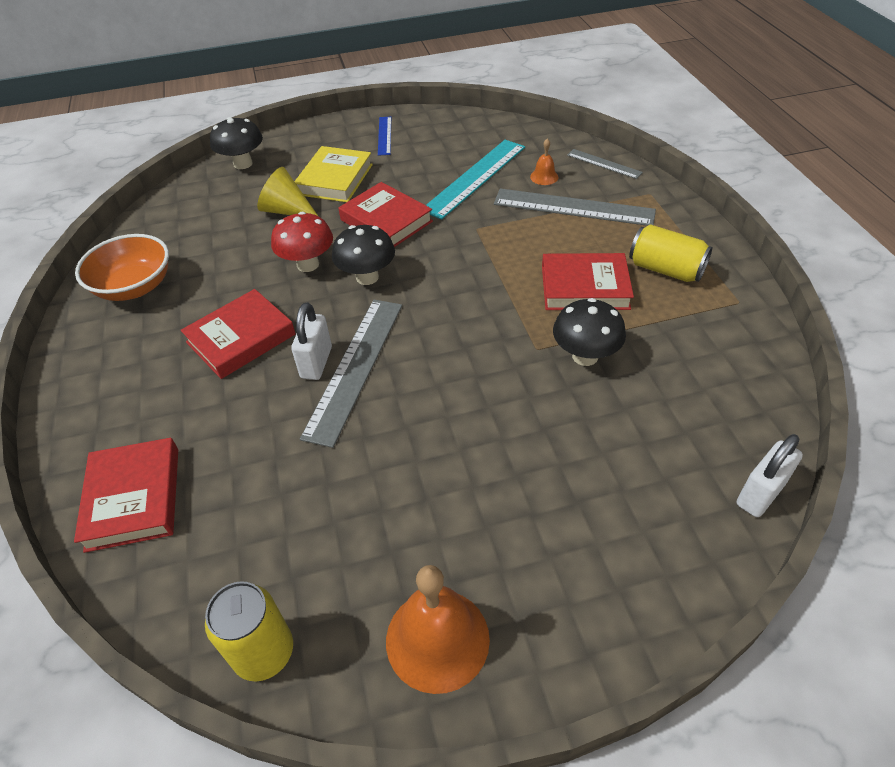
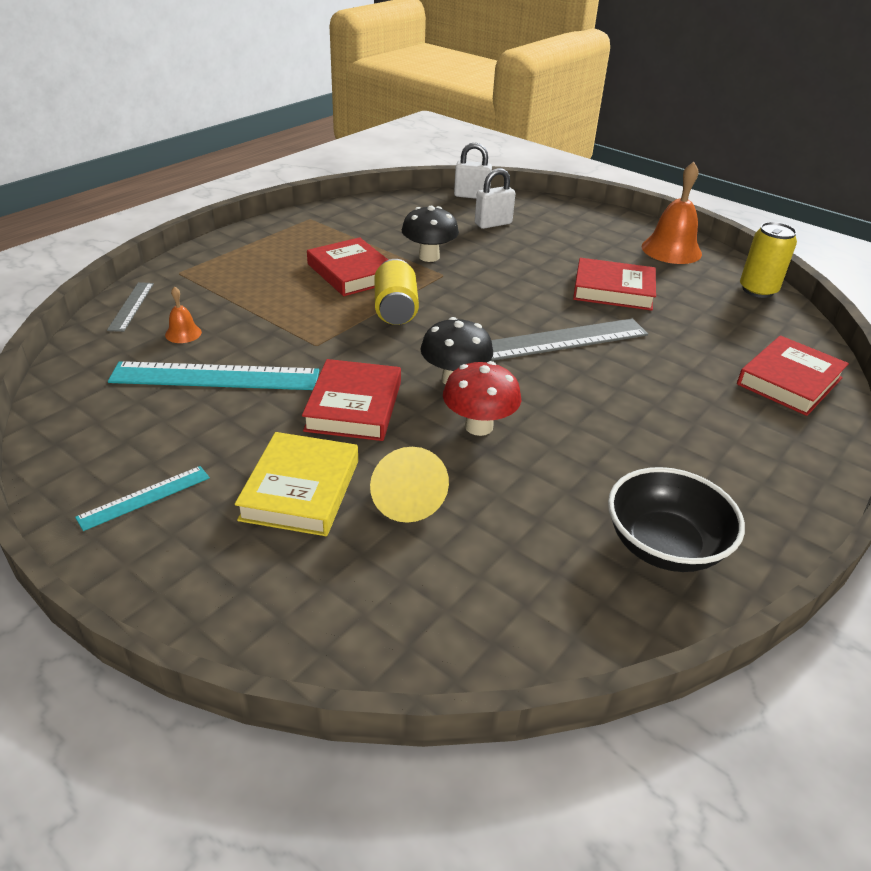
camera: 130 degrees left, 10 degrees down
(134, 287) = (664, 545): orange bowl -> black bowl
(241, 338) = (614, 415): red book -> red book (613, 290)
(243, 164) = (332, 626): black mushroom -> none
(316, 362) = (580, 360): white padlock -> white padlock (493, 224)
(335, 179) = (300, 490): yellow book -> yellow book turned 60 degrees counterclockwise
(384, 135) = (144, 497): blue ruler -> turquoise ruler
(573, 207) = (233, 303): grey ruler -> none
(665, 270) = (295, 247): yellow can -> yellow can (395, 310)

